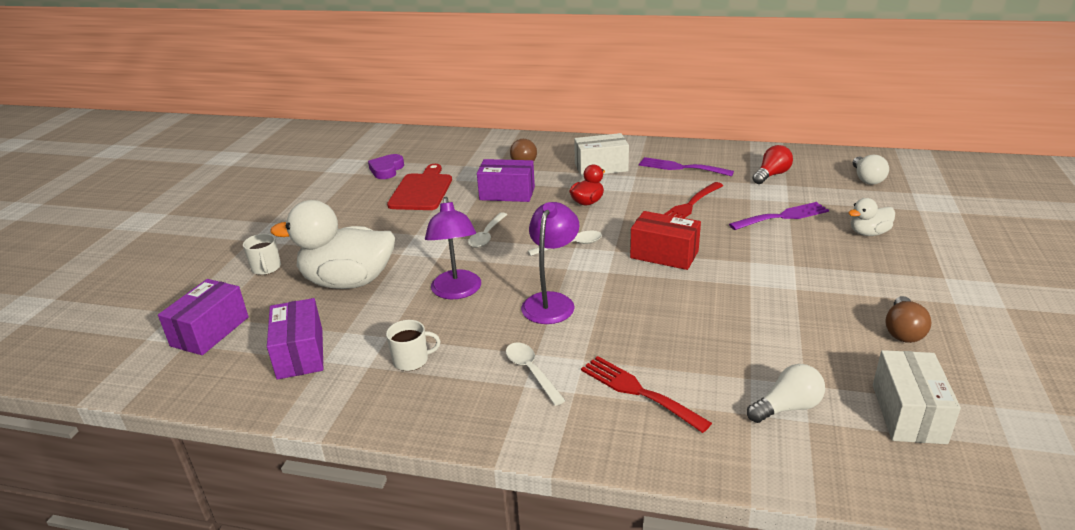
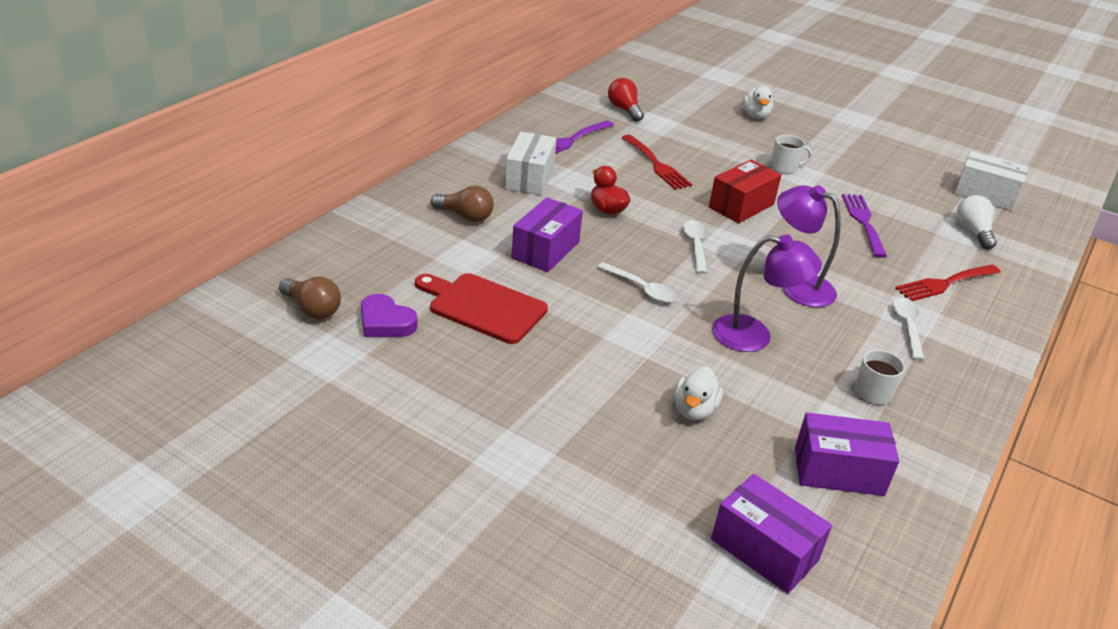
camera: 75 degrees left, 5 degrees up
(266, 268) = (620, 480): white mug -> white mug (784, 168)
(348, 281) = (694, 410): white duck -> white duck, size x0.47
(531, 372) = (907, 327): white spoon -> white spoon turned 105 degrees clockwise
(783, 216) = (706, 134): purple fork -> purple fork (863, 222)
(866, 179) = (665, 80): white light bulb -> none
(903, 331) = (894, 159): brown light bulb -> brown light bulb (312, 309)

